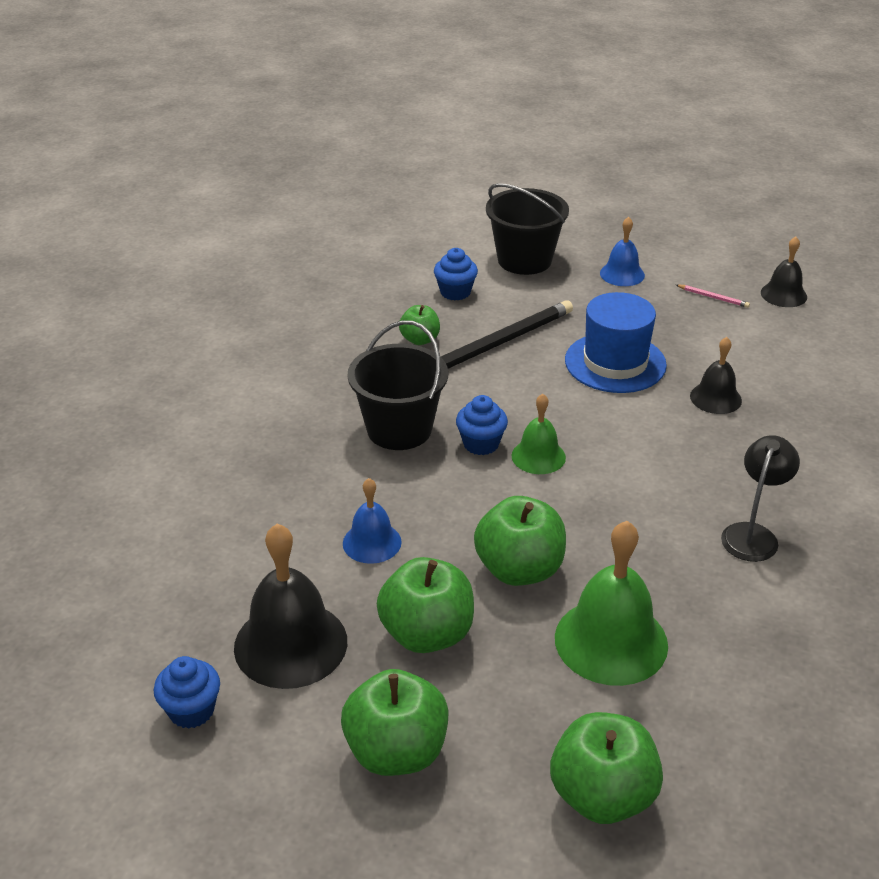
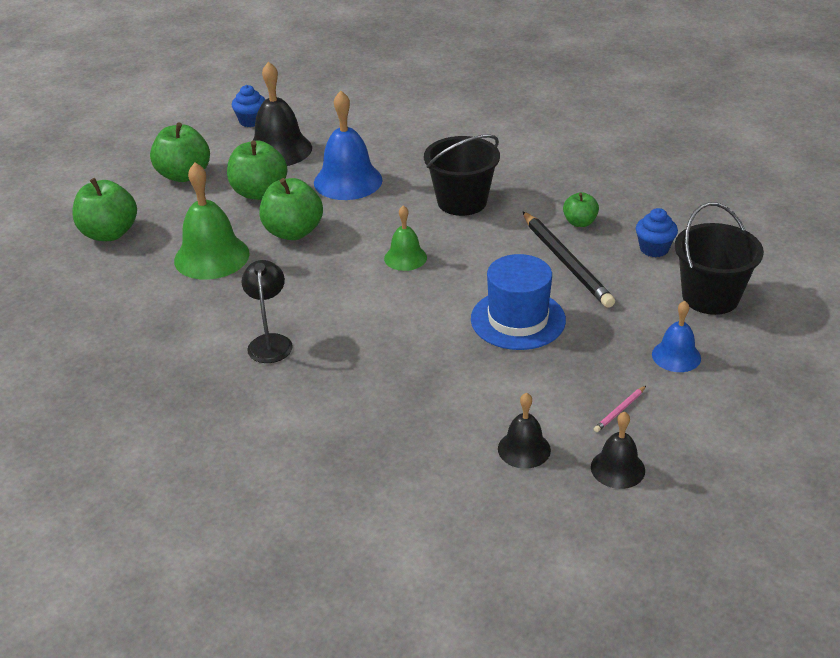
camera: 105 degrees right, 0 degrees up
(372, 542) = (348, 181): blue bell -> blue bell, size x1.76
(481, 444) = (431, 234): blue cupcake -> none
(715, 398) = (446, 367): black bell -> black bell (524, 449)
(753, 534) = (270, 342): black lamp -> black lamp turned 135 degrees counterclockwise

